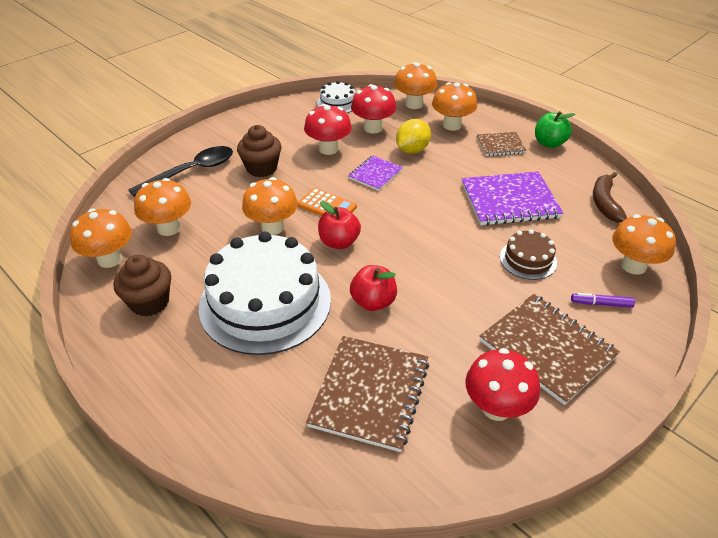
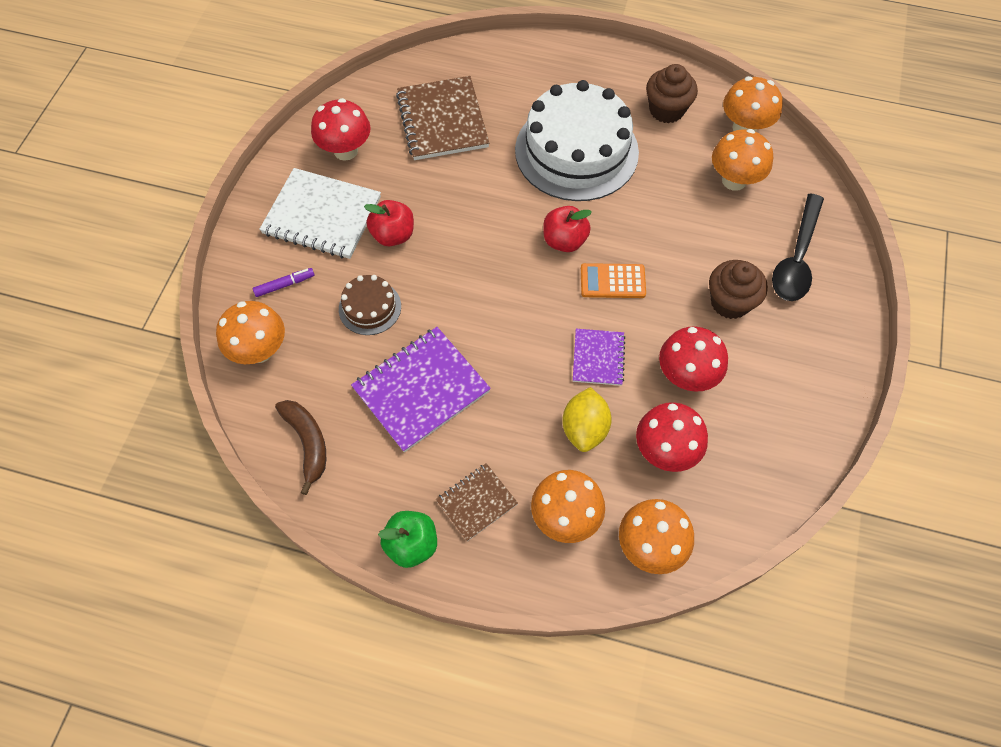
camera: 150 degrees right, 20 degrees up
(272, 227) = (641, 228): orange mushroom -> none
(337, 103) = (757, 486): white cake -> none
(373, 302) = (488, 193): red apple -> red apple (393, 235)
(547, 349) = (322, 215): brown notebook -> white notebook

